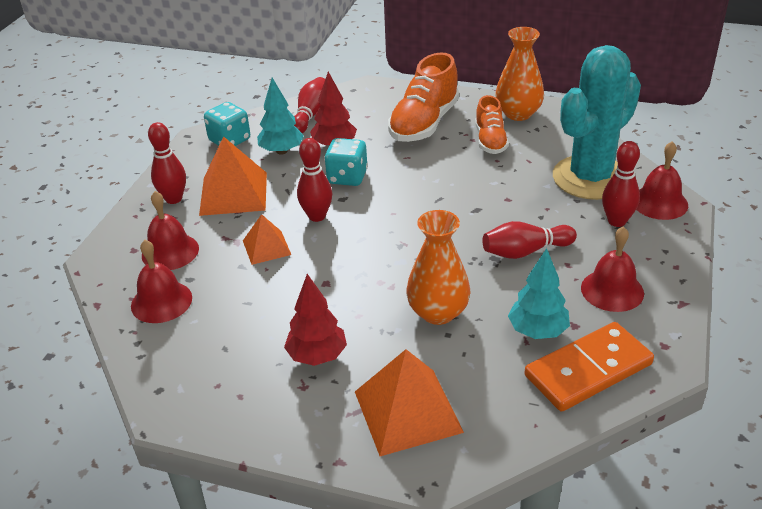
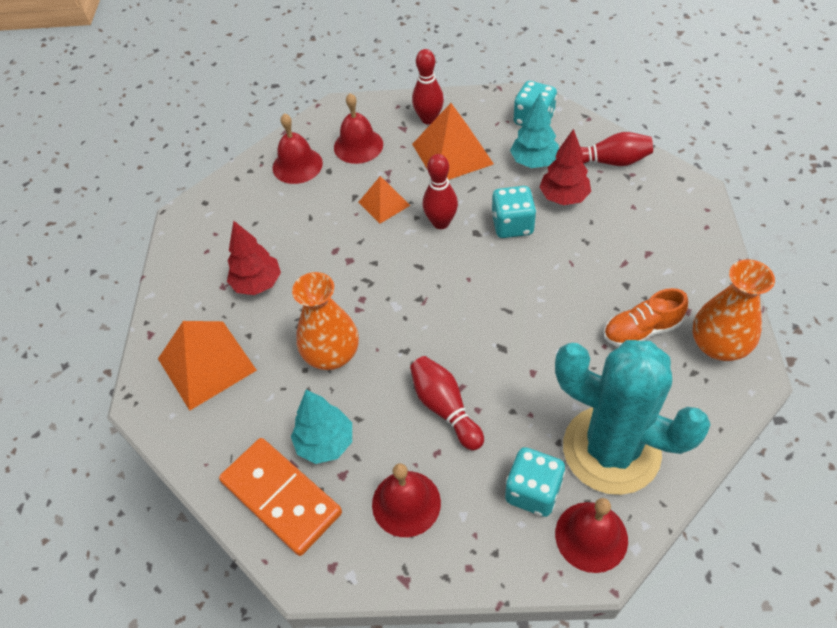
camera: 75 degrees right, 15 degrees up
(424, 123) = (645, 259): orange shoe -> none
(617, 221) = (533, 491): red bowling pin -> turquoise dice

